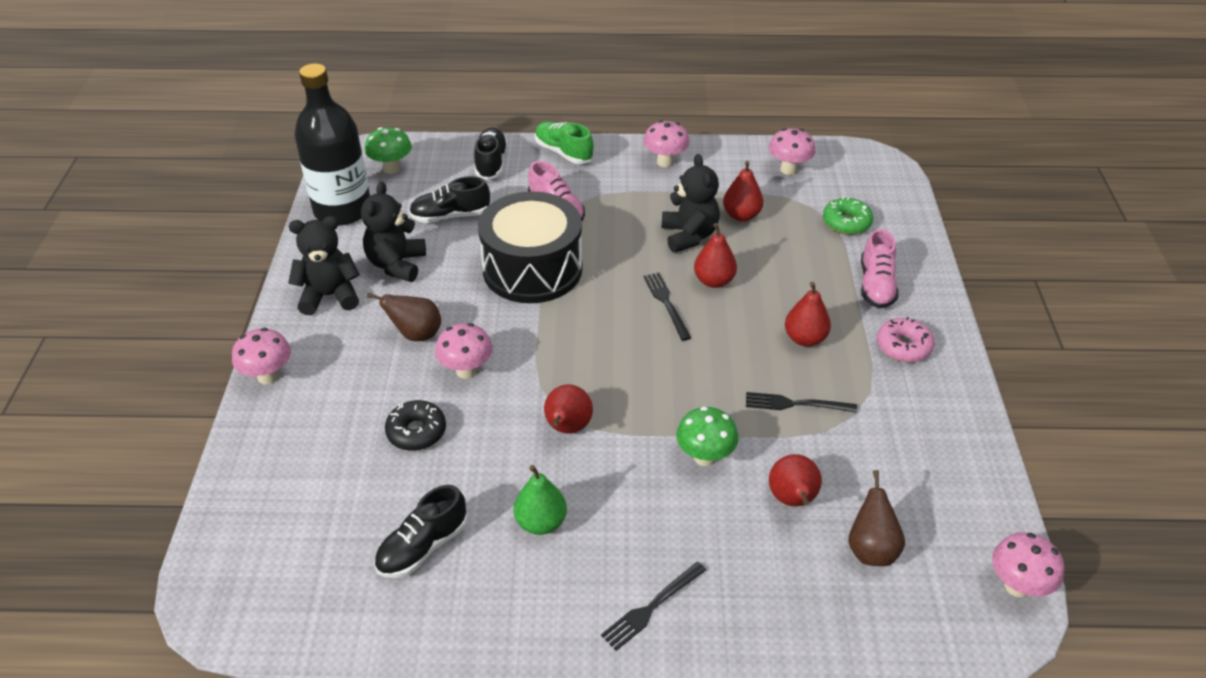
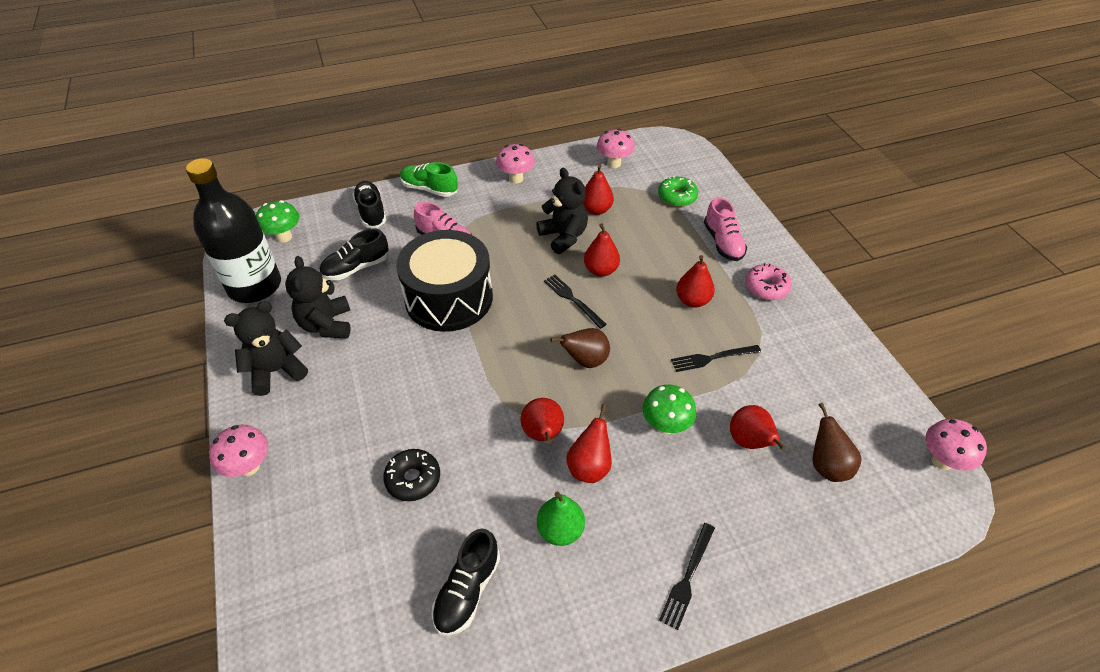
camera: 20 degrees left, 5 degrees up
(416, 334) = (372, 386): brown pear -> brown pear (585, 360)
(466, 370) = (432, 407): pink mushroom -> none
(601, 472) = (589, 466): none -> red pear

